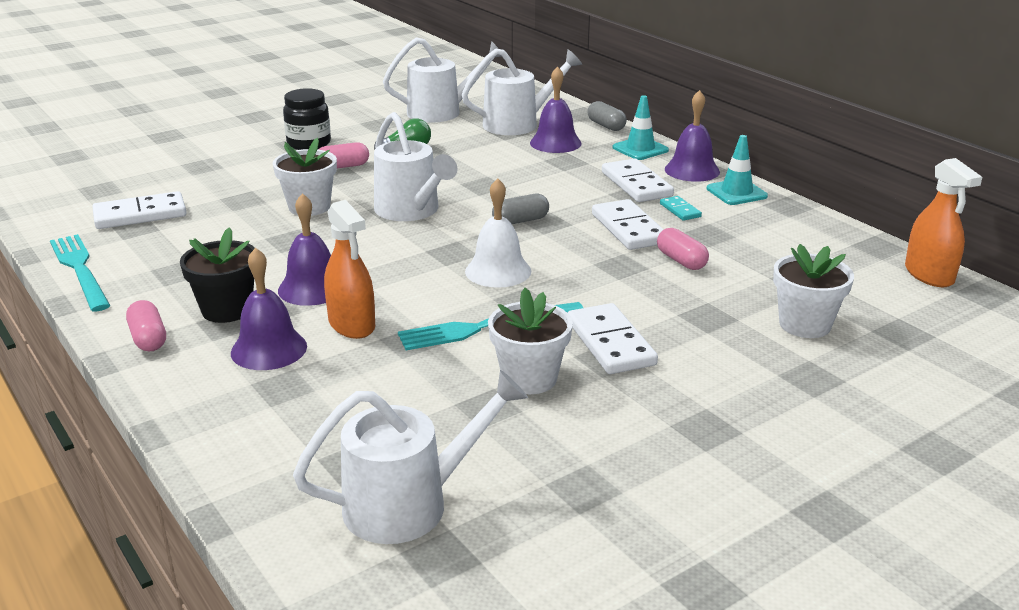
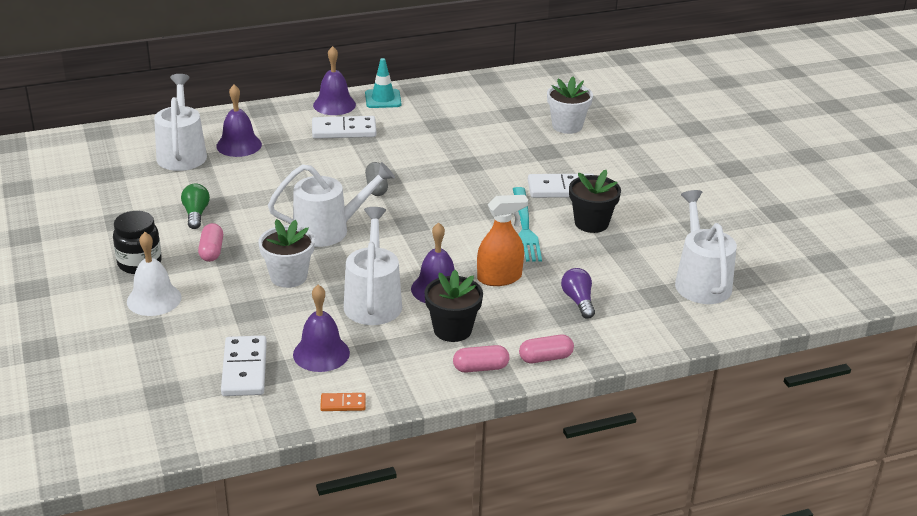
camera: 75 degrees left, 5 degrees up
(80, 270) = (343, 404): turquoise fork -> orange domino
(269, 349) = (518, 315): purple bell -> purple bell (321, 353)
(315, 391) = (578, 301): none -> purple light bulb
(442, 112) = (118, 184): white watering can -> white watering can (373, 300)
(498, 271) = (450, 210): white bell -> white bell (154, 299)
(529, 378) = (591, 223): white flower pot -> black flower pot
(606, 126) = (220, 117): grey capsule -> none
(629, 228) = (414, 149): white domino -> none
(640, 149) = (280, 114): turquoise traffic cone -> none
(680, 210) = (398, 125): turquoise domino -> none
(681, 261) = (471, 143): pink capsule -> pink capsule (545, 358)
(929, 275) = (529, 75): orange spray bottle -> none

